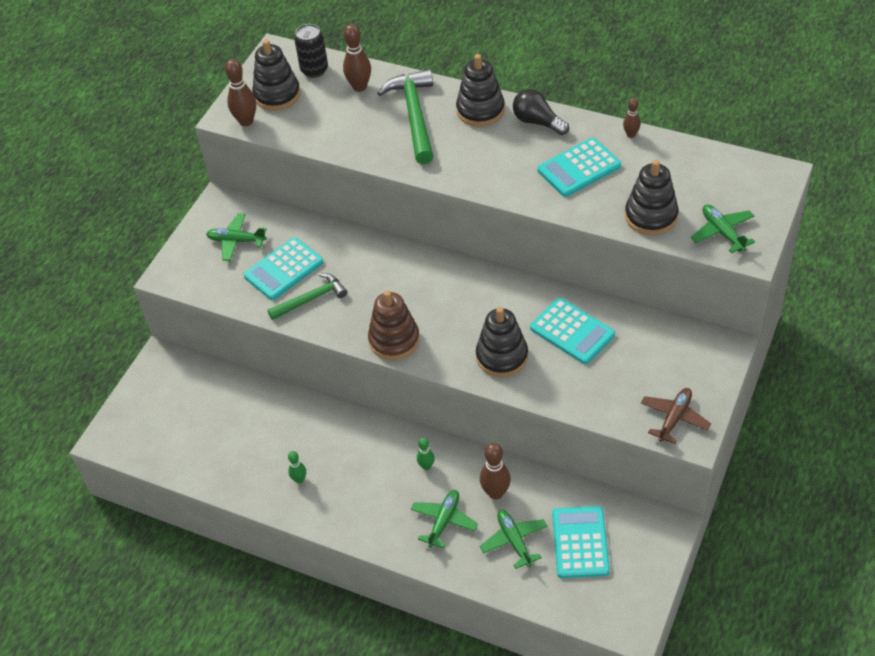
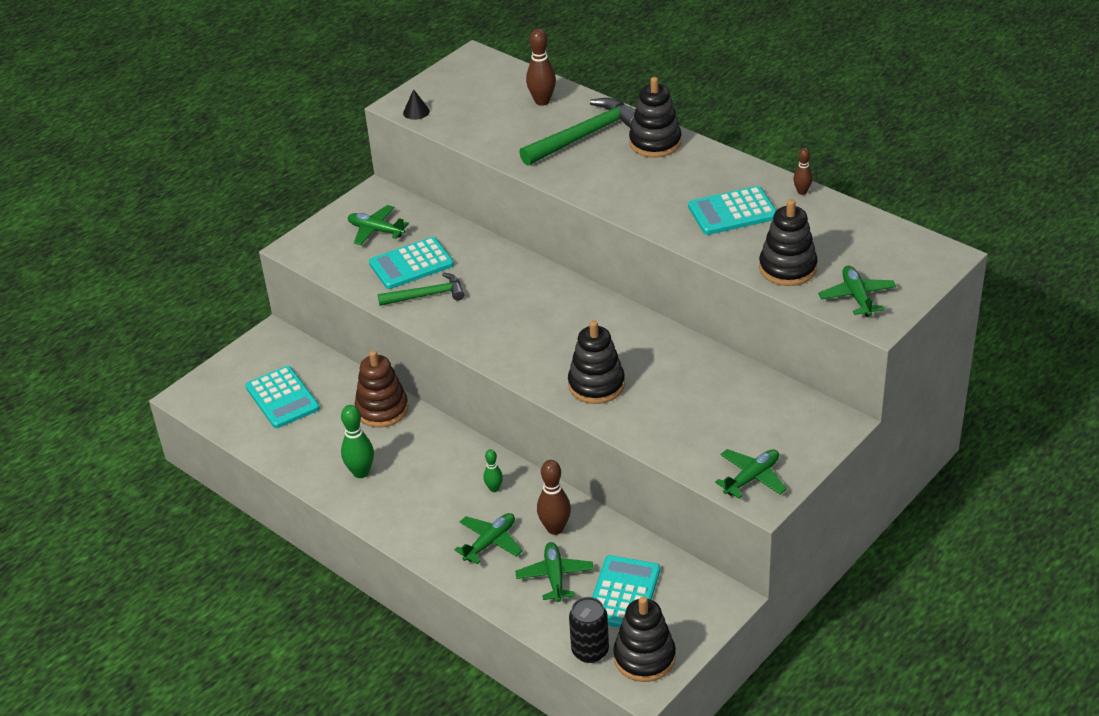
camera: 15 degrees right, 10 degrees down
(246, 121) = (416, 112): brown bowling pin -> black cone
(277, 95) = (457, 94): black stacking toy -> black stacking toy (644, 657)
(299, 479) = (361, 472): green bowling pin -> green bowling pin, size x1.70
(314, 70) = (504, 79): black can -> black can (590, 651)
(394, 340) = (493, 348): brown stacking toy -> brown stacking toy (382, 409)
(414, 115) = (586, 136): green hammer -> green hammer turned 45 degrees clockwise
(537, 122) = (709, 163): black light bulb -> none
(572, 331) = (680, 377): turquoise calculator -> turquoise calculator (282, 398)
(674, 418) = (752, 478): brown plane -> green plane

